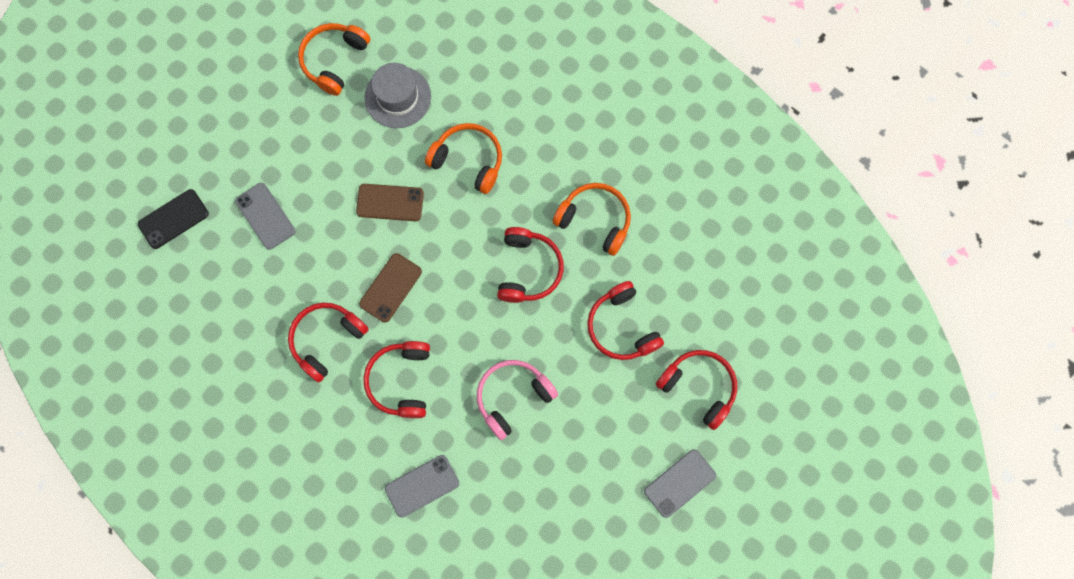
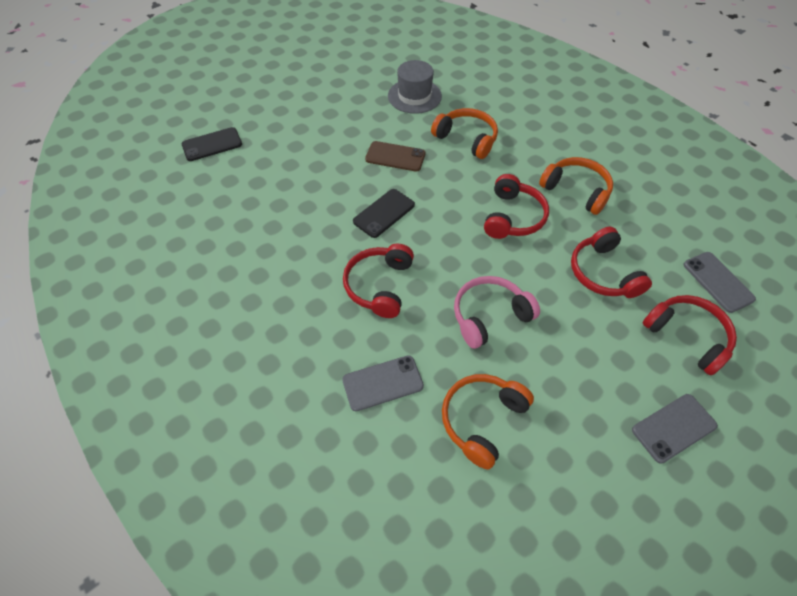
camera: 10 degrees right, 20 degrees down
(265, 216) = (288, 152): grey phone -> grey phone (717, 282)
(327, 340) = (316, 243): red headphones -> none
(334, 60) = (369, 71): orange headphones -> orange headphones (482, 420)
(391, 288) = (384, 213): brown phone -> black phone

